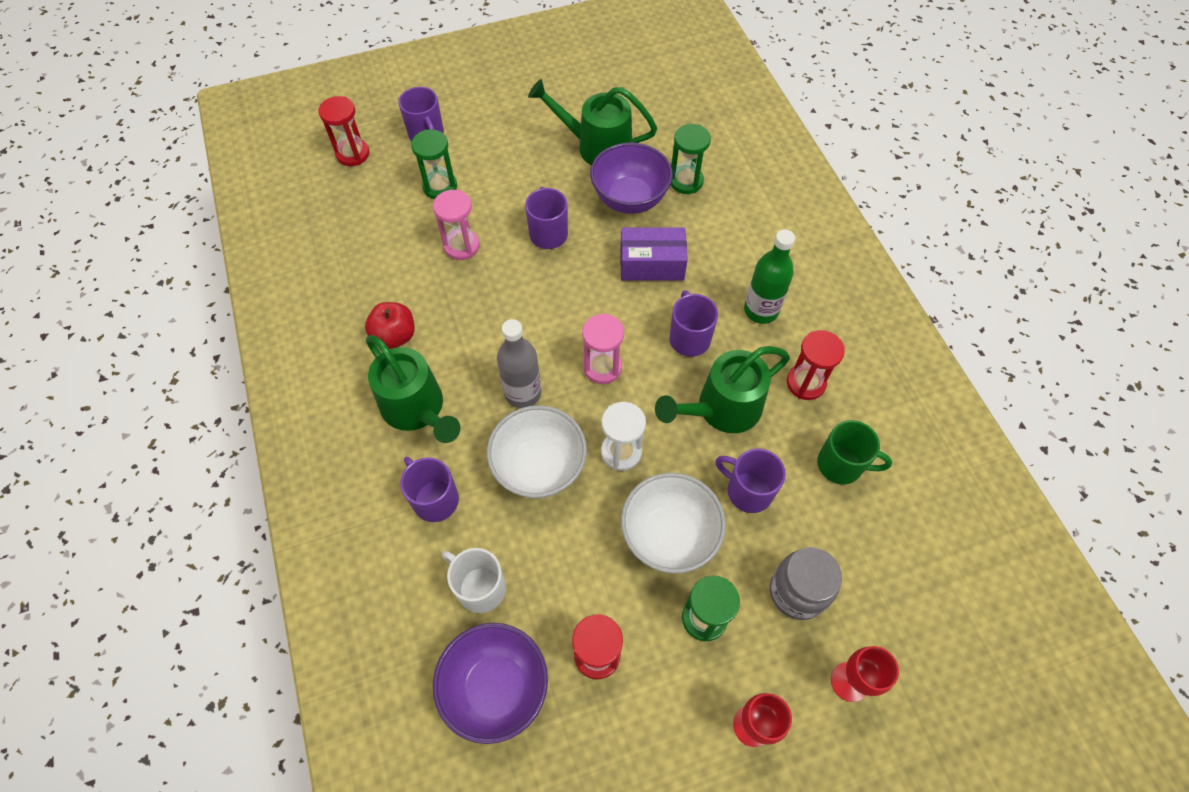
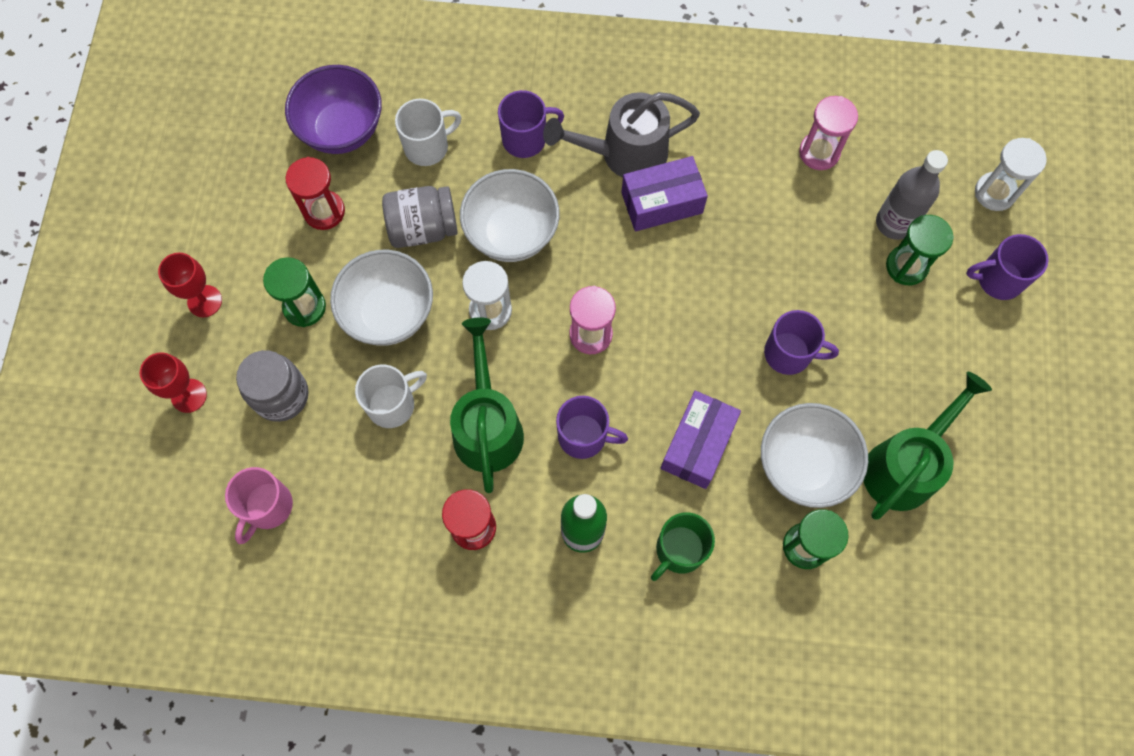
camera: 115 degrees right, 10 degrees up
(352, 154) = (994, 193): red hourglass -> white hourglass
(395, 336) = (718, 160): red apple -> none
(418, 410) = (624, 154): green watering can -> grey watering can
(455, 362) = (662, 202): none -> purple box
(461, 246) = (809, 259): pink hourglass -> pink hourglass (819, 152)
(523, 393) = (597, 249): grey bottle -> grey bottle (894, 223)
(570, 548) = (423, 228): none -> grey jar
(629, 199) = (803, 465): purple bowl -> white bowl
(748, 491) = (392, 404): purple mug -> white mug
(841, 465) = (370, 508): green mug -> green mug (679, 550)
(895, 548) = (267, 507): none -> pink mug

